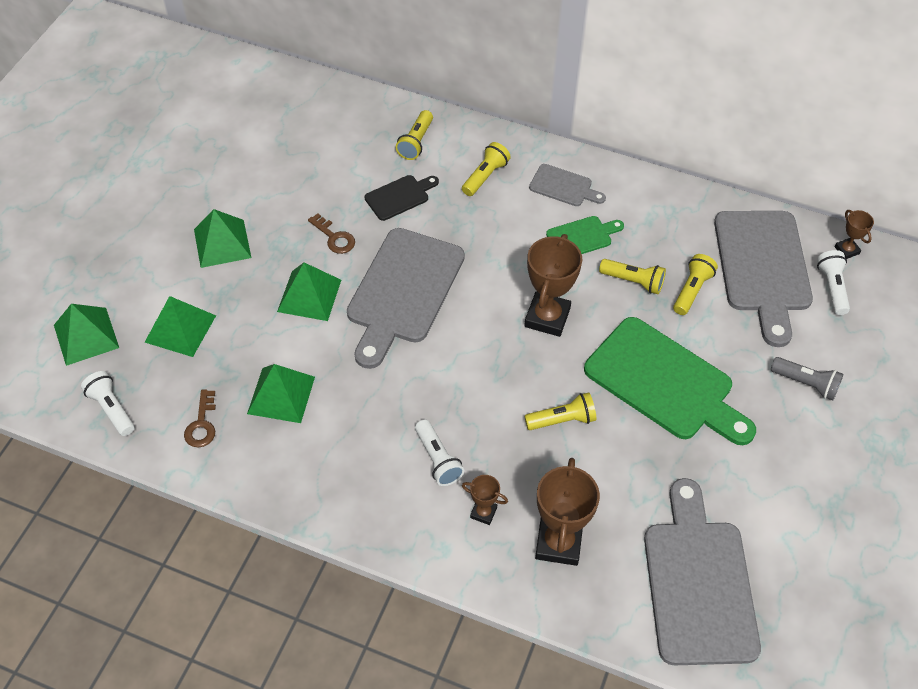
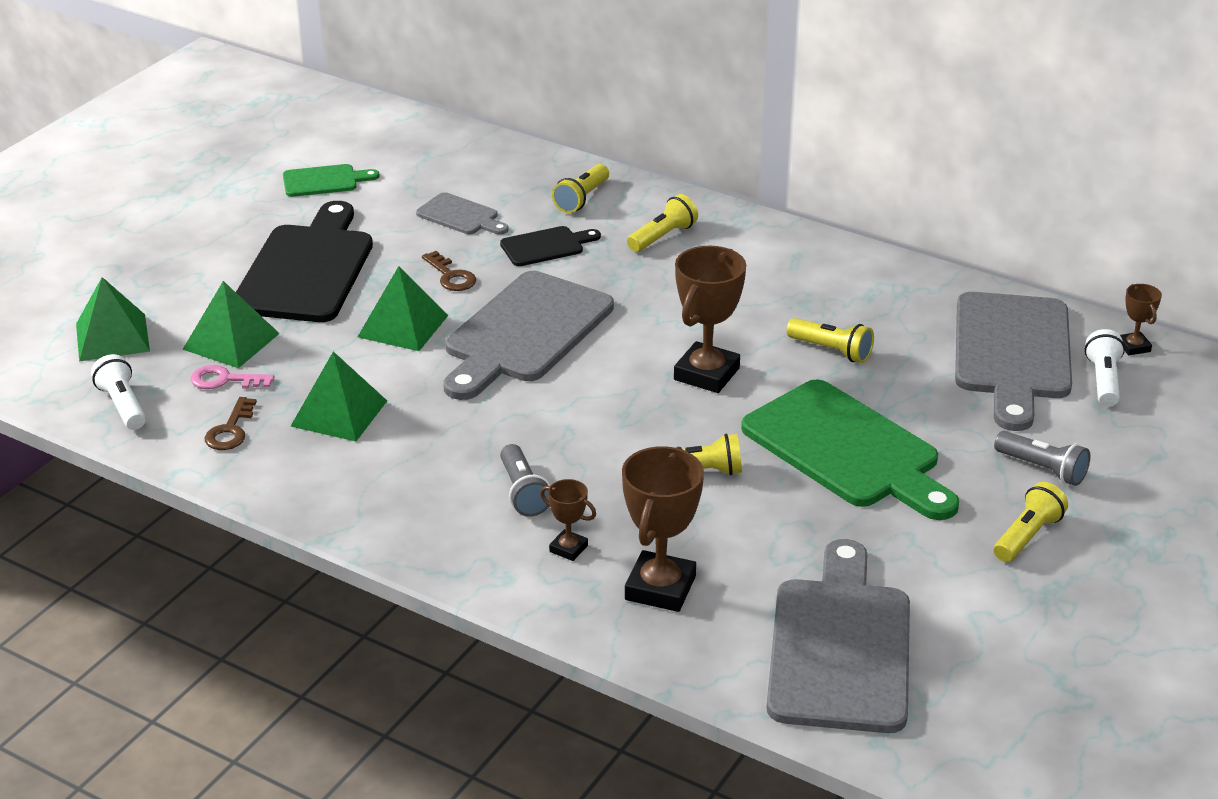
camera: 10 degrees right, 20 degrees down
(185, 371) = (225, 380): none -> pink key
(222, 243) = (307, 269): green pyramid -> black cutting board
(438, 459) = (523, 492): white flashlight -> grey flashlight
(563, 187) = (763, 255): grey cutting board -> grey cutting board (460, 216)
(582, 237) = (774, 303): green cutting board -> green cutting board (324, 181)
(691, 290) = (908, 366): yellow flashlight -> yellow flashlight (1027, 536)

